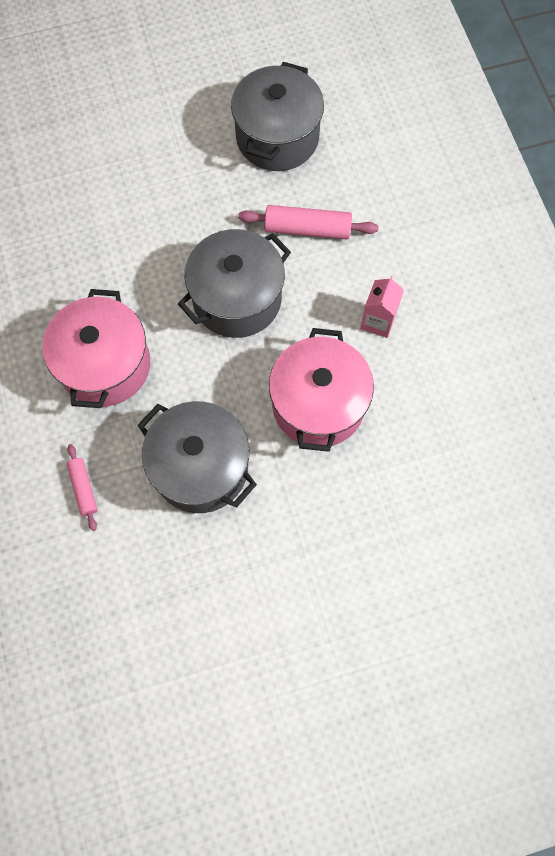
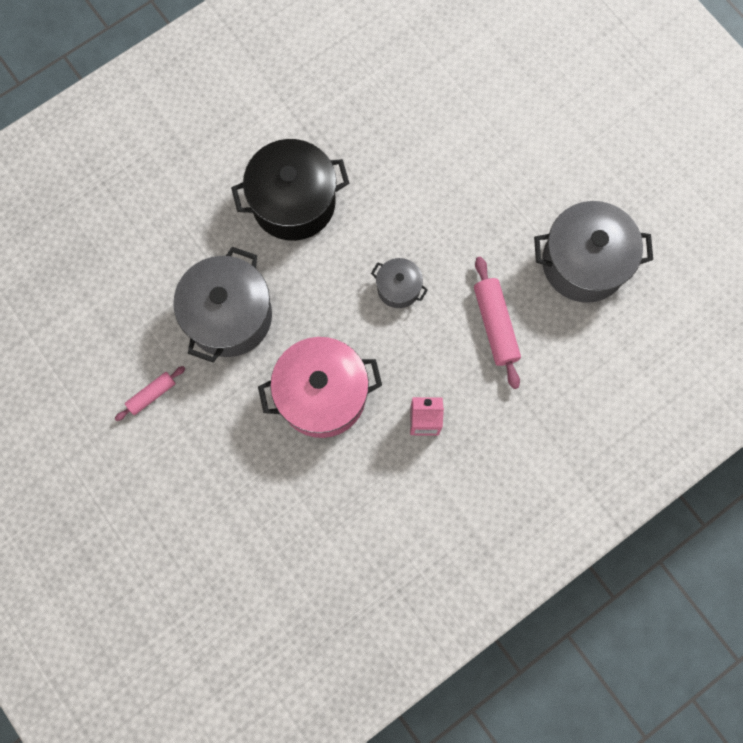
camera: 70 degrees right, 5 degrees up
(83, 488) = (179, 230): pink rolling pin -> pink rolling pin (152, 395)
(105, 365) = (293, 202): pink pot -> black pot
(237, 299) = (398, 288): grey pot -> grey pot, size x0.50

